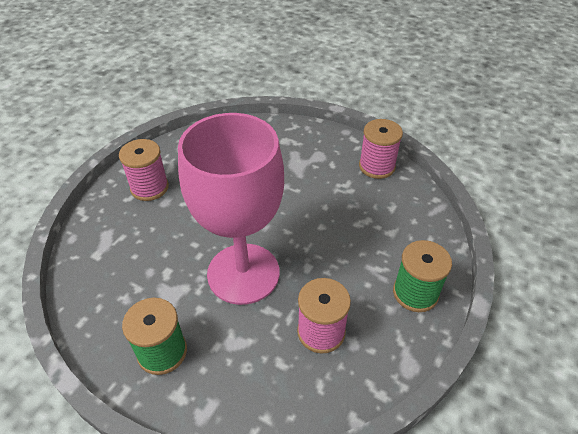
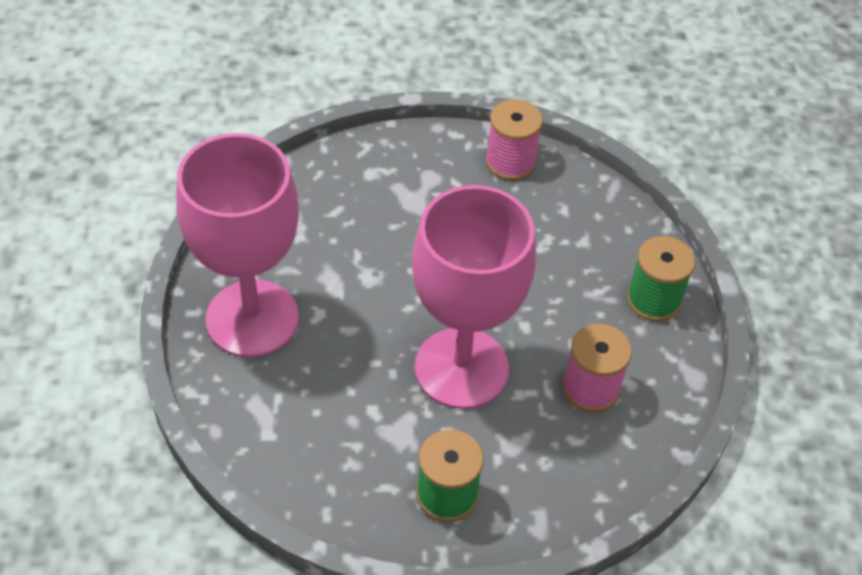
camera: 35 degrees left, 5 degrees up
(149, 187) = (252, 318): pink spool -> pink goblet

